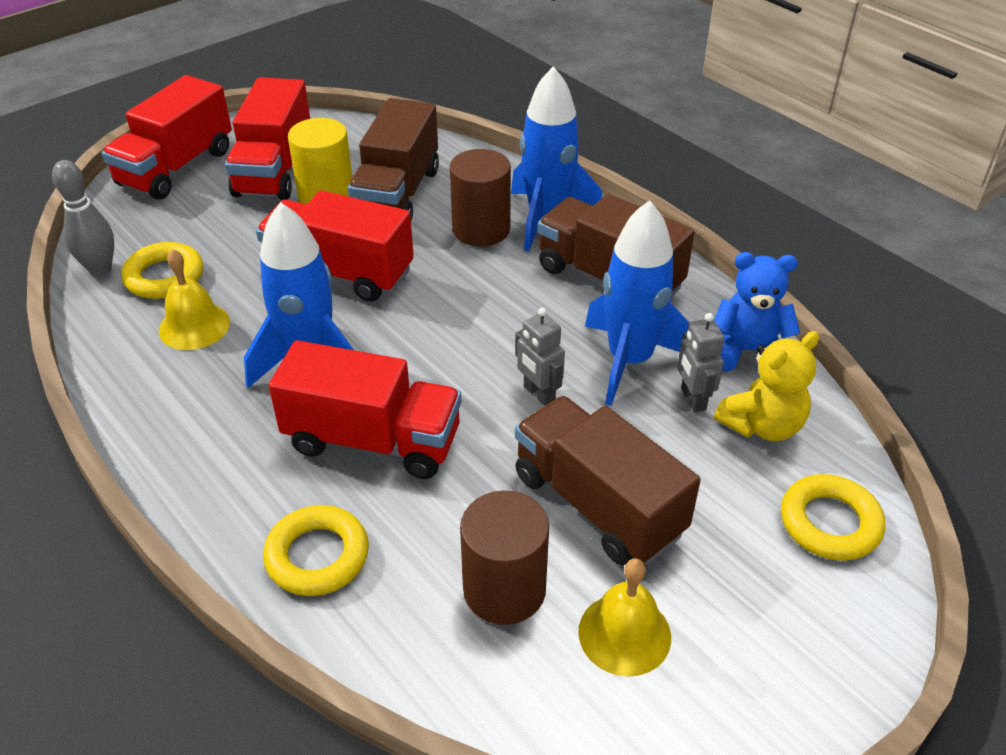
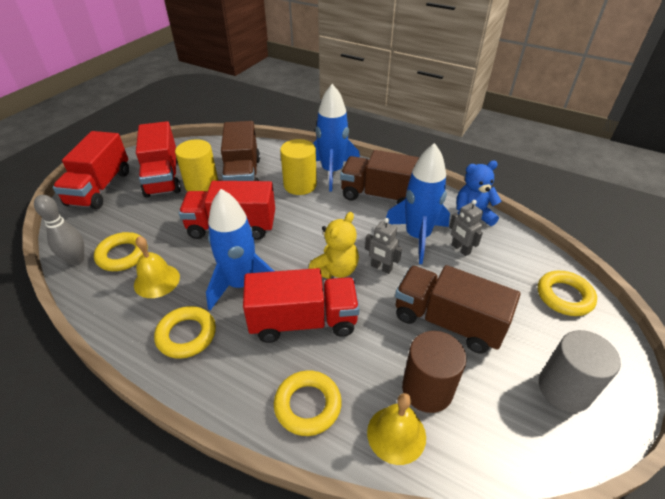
camera: 20 degrees left, 0 degrees up
(199, 413) = (186, 335): none -> yellow ring
(481, 229) = (300, 185): brown cylinder -> yellow cylinder
(624, 634) = (505, 393): yellow bell -> yellow bell (396, 434)
(727, 658) = (564, 389): none -> grey cylinder
(762, 425) = (501, 254): yellow teddy bear -> yellow teddy bear (335, 270)

